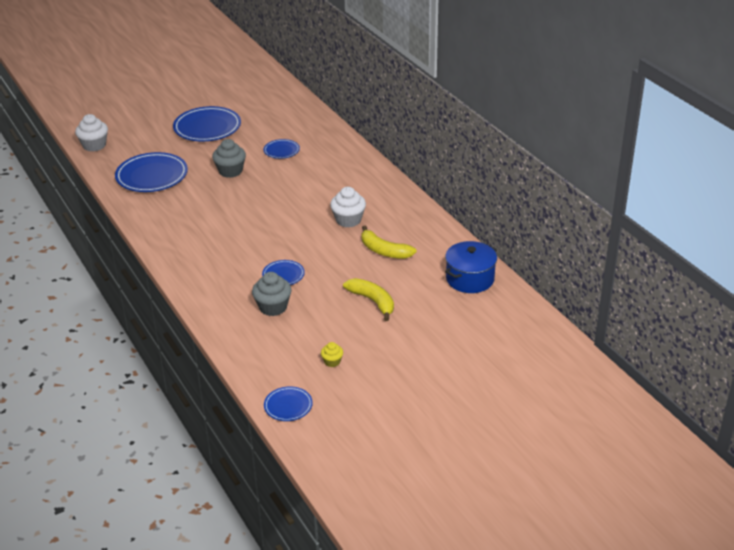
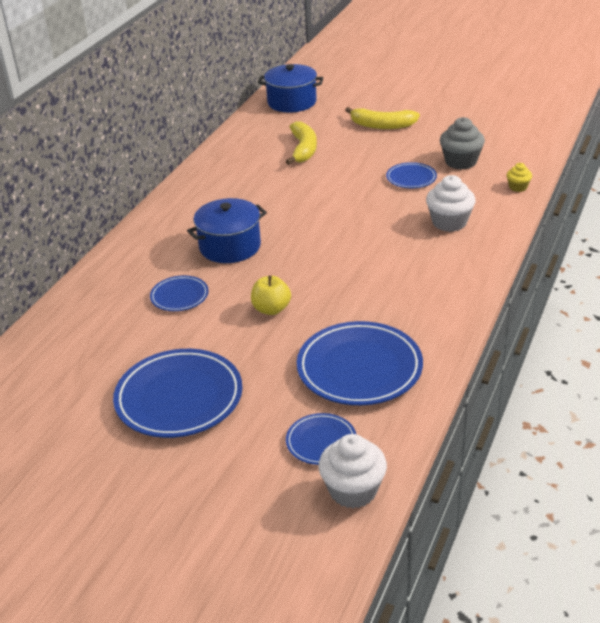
camera: 125 degrees left, 0 degrees up
(230, 171) = (271, 309): grey cupcake -> yellow apple
(288, 406) = (549, 106): blue plate -> blue plate (321, 442)
(305, 180) = (230, 246): none -> blue pot
(332, 361) = (478, 111): yellow cupcake -> yellow cupcake (518, 187)
(348, 220) = (276, 187): white cupcake -> white cupcake (449, 222)
(373, 301) = (382, 125): yellow banana -> yellow banana turned 90 degrees counterclockwise

